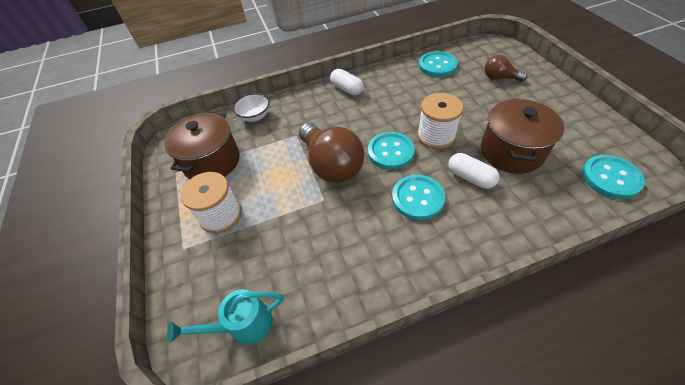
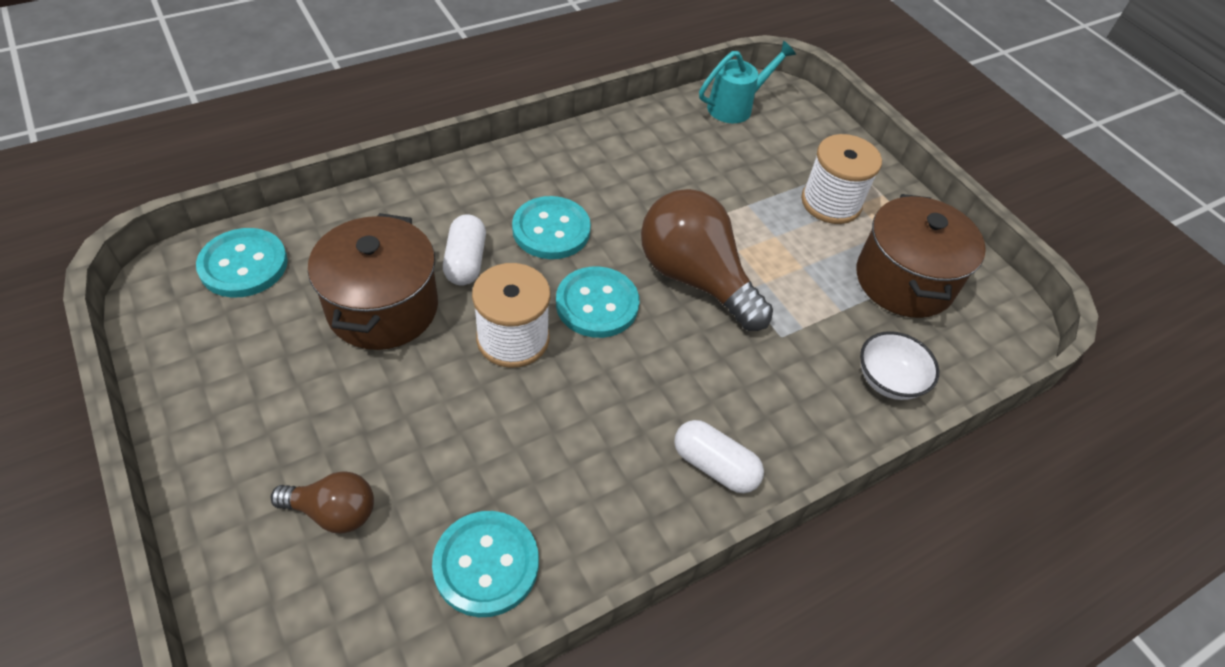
camera: 160 degrees right, 0 degrees up
(470, 177) = (466, 261): white capsule -> white capsule turned 60 degrees clockwise

